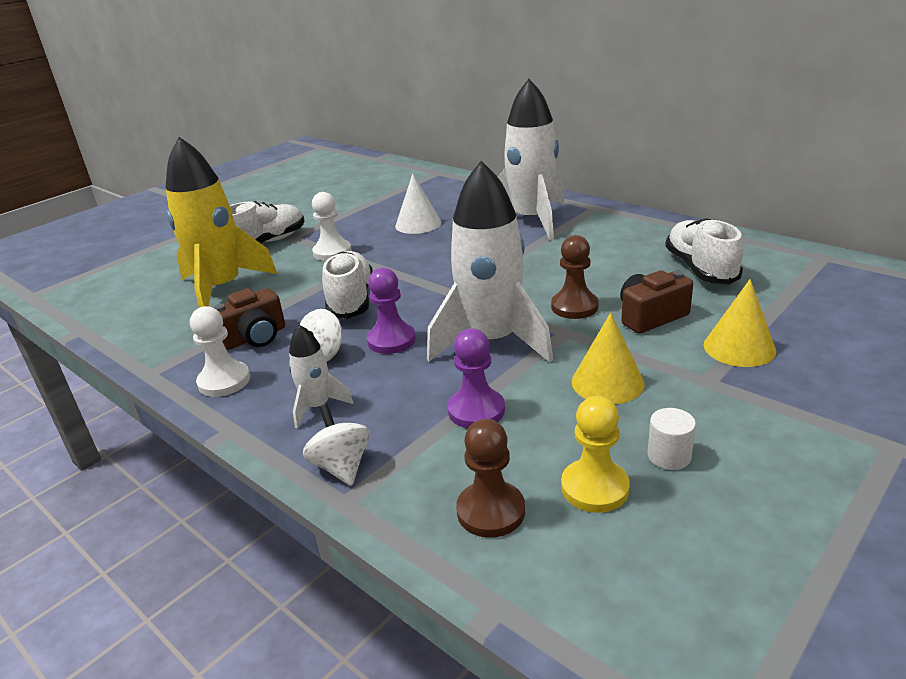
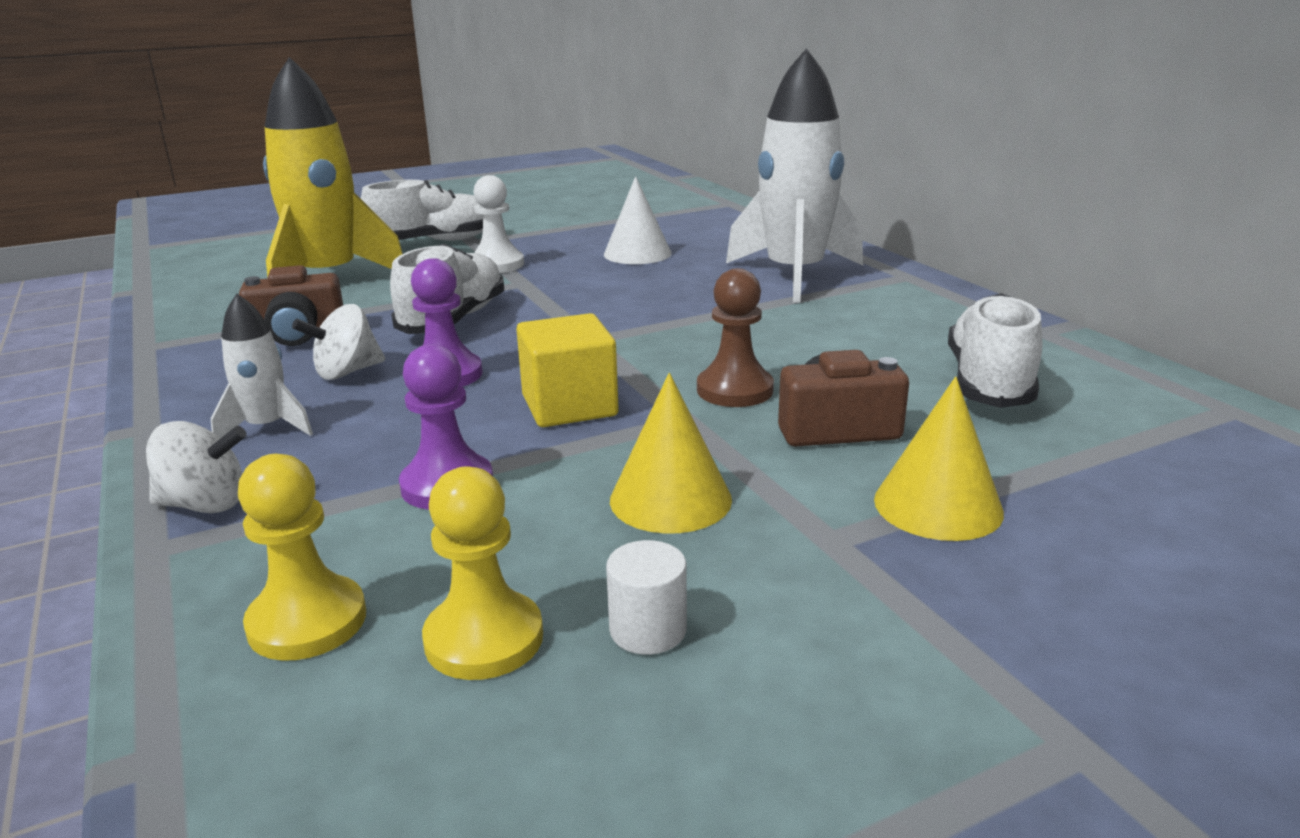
camera: 20 degrees right, 5 degrees down
(224, 381) = (207, 373): white pawn -> none
(341, 466) = (205, 504): white spinning top -> white spinning top turned 90 degrees clockwise
(491, 341) = (569, 406): white rocket -> yellow cube
(491, 511) = (307, 621): brown pawn -> yellow pawn

